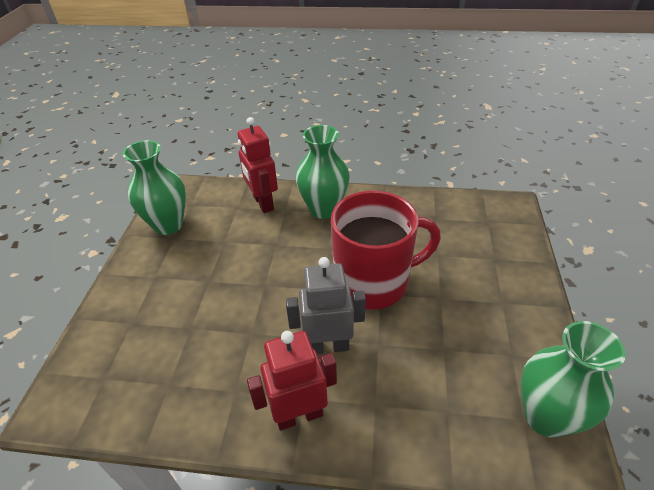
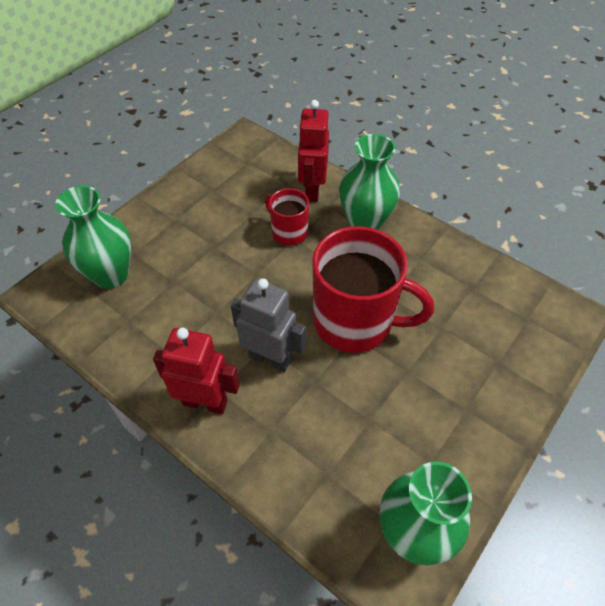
camera: 30 degrees right, 10 degrees up
(168, 225) = (216, 174): green vase -> green vase (111, 275)
(267, 242) = (288, 232): none -> red mug

